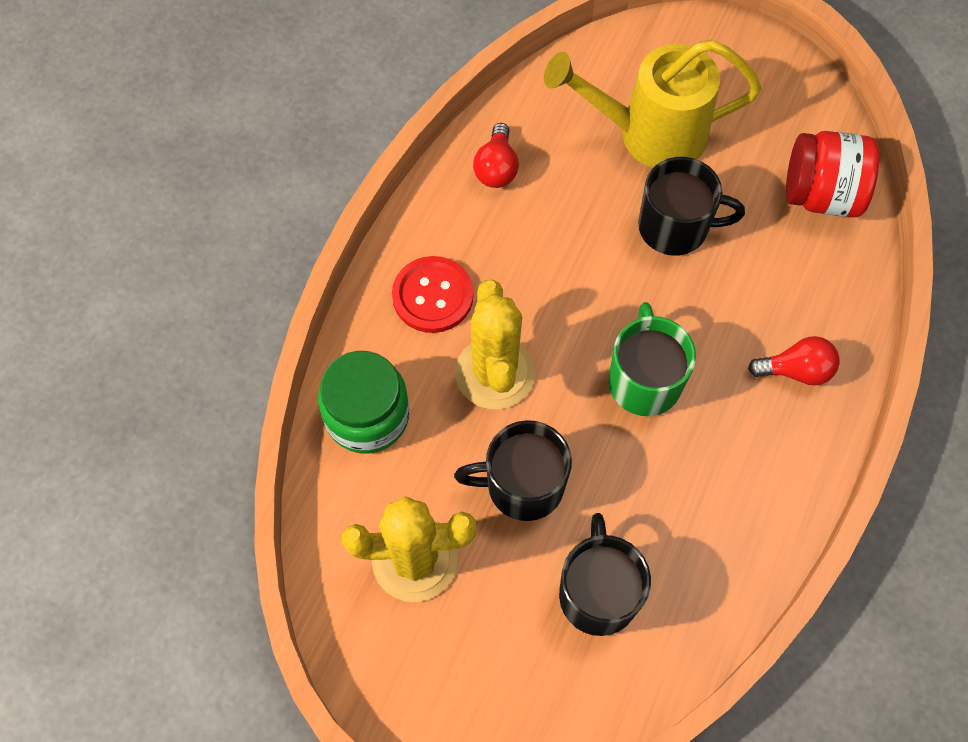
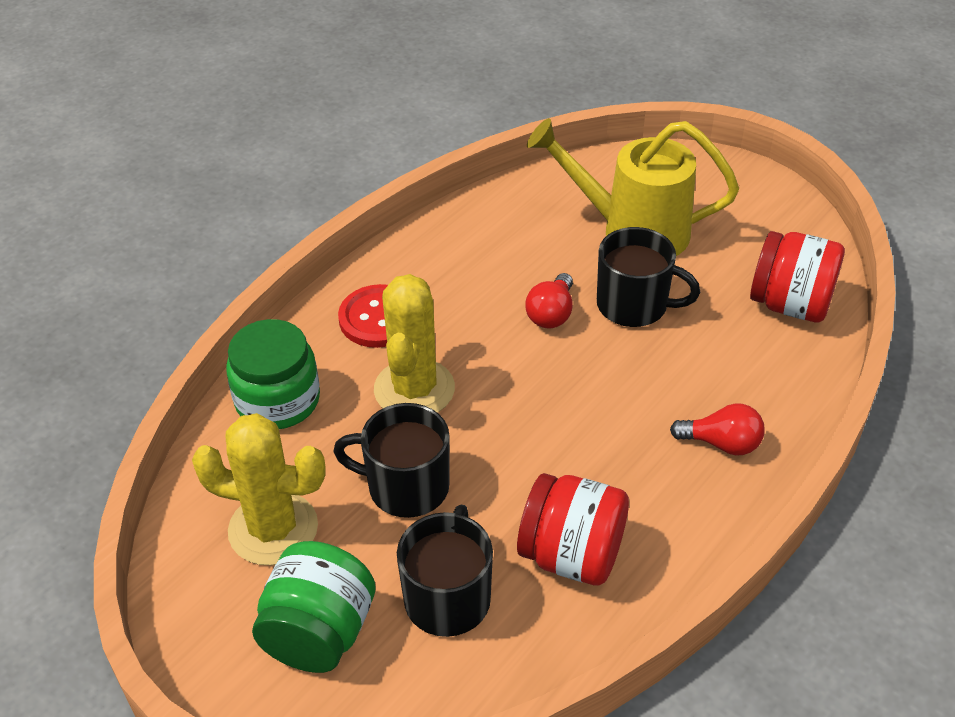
camera: 15 degrees right, 20 degrees down
(495, 657) = (319, 633): none -> green jar
(496, 168) = (477, 233): red light bulb -> red light bulb (551, 314)
(644, 380) = (561, 422): green mug -> none
(694, 522) = (572, 555): none -> red jar

